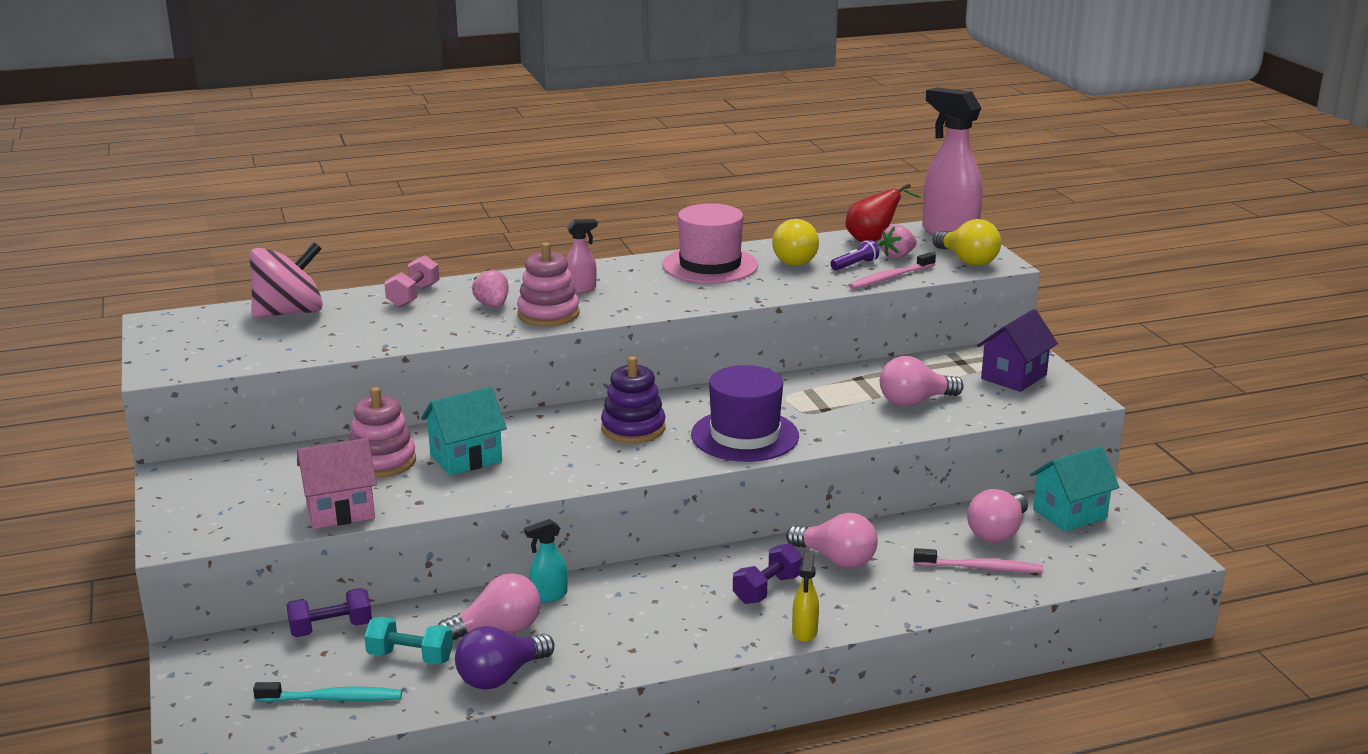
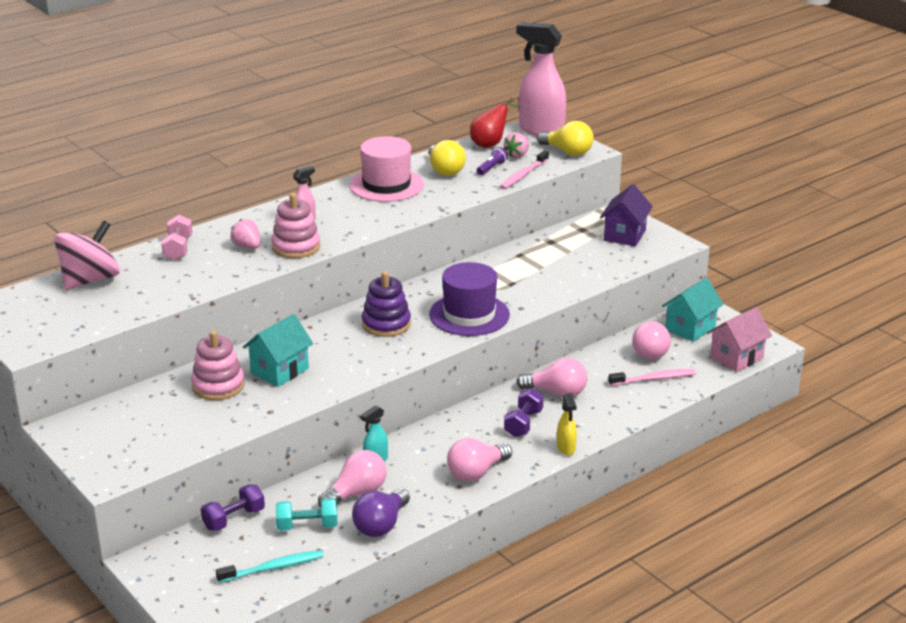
camera: 20 degrees left, 5 degrees up
(340, 511) = (216, 430): pink house -> pink house (736, 357)
(914, 402) = (569, 267): pink light bulb -> pink light bulb (476, 472)

